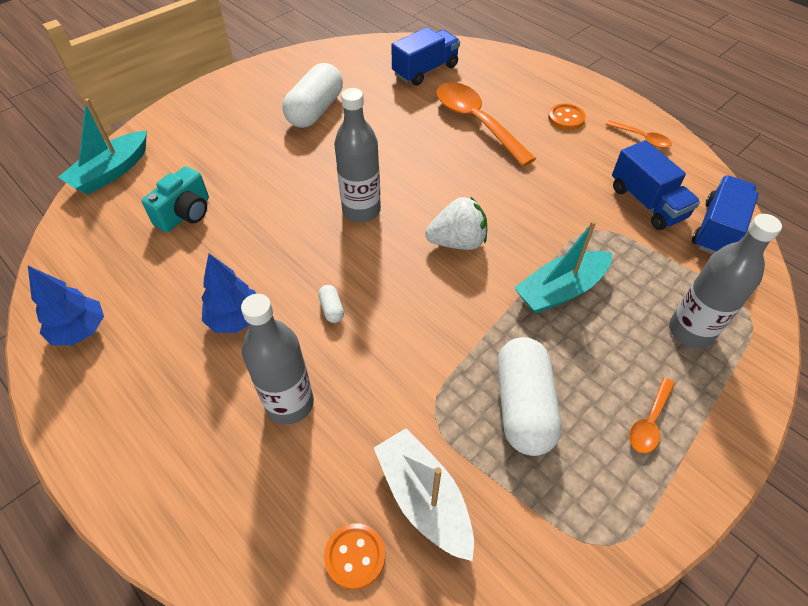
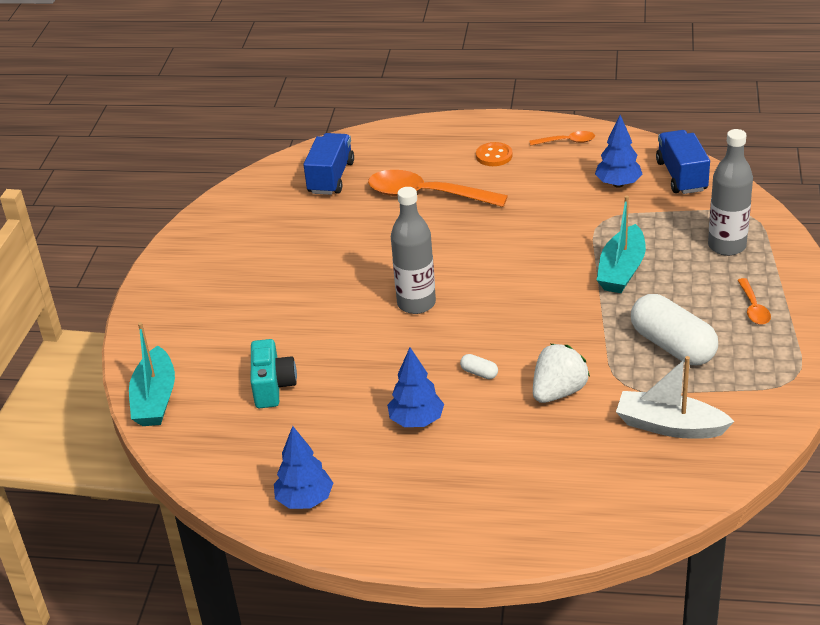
camera: 35 degrees left, 15 degrees down
(289, 403) = (523, 438): grey bottle -> none
(315, 110) = (275, 257): white capsule -> none
(355, 556) = (664, 476): orange button -> none
(457, 242) = (516, 282): white strawberry -> white strawberry (558, 392)
(647, 203) = (618, 184): blue truck -> blue tree

